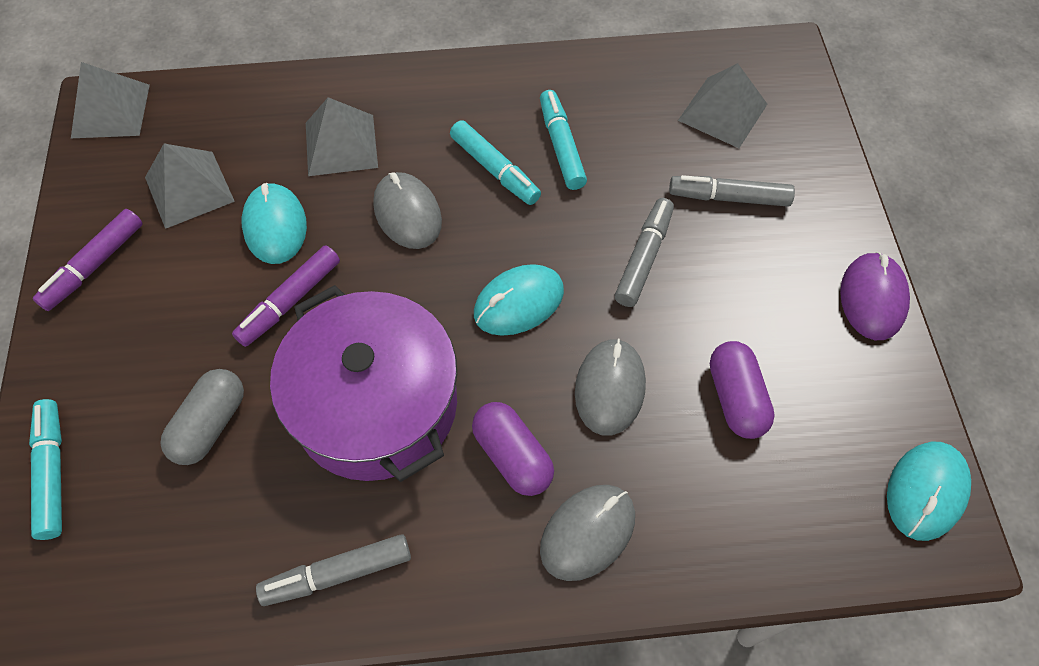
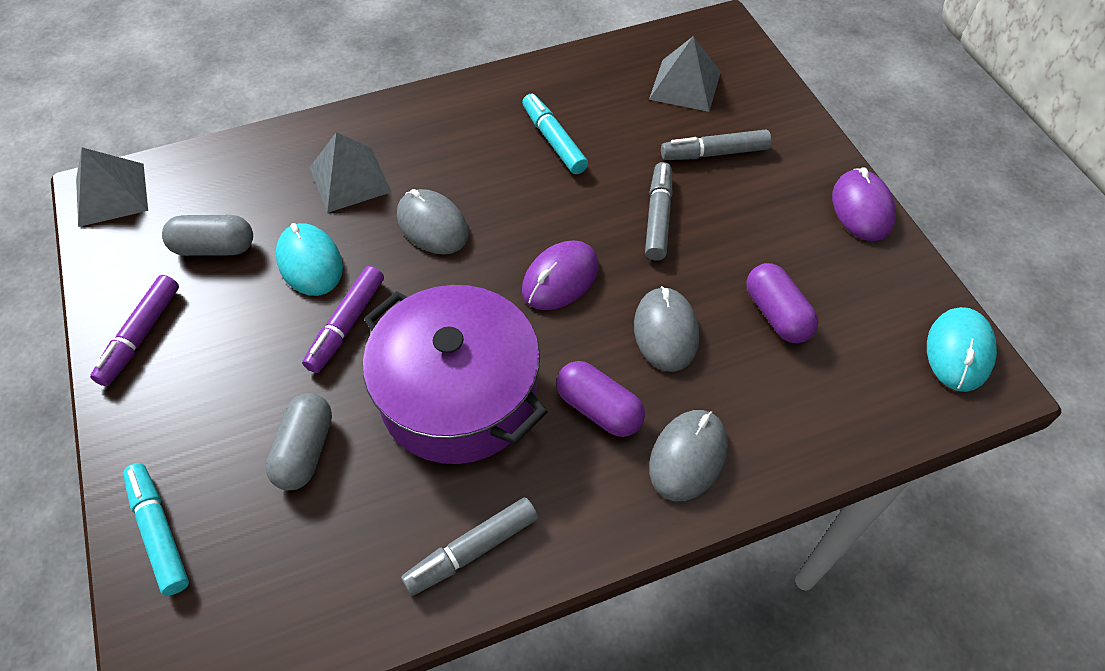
camera: 15 degrees left, 5 degrees down
(189, 189) = (214, 247): grey pyramid -> grey capsule
(495, 169) = (500, 172): turquoise marker -> none
(518, 302) = (560, 278): turquoise mouse -> purple mouse

